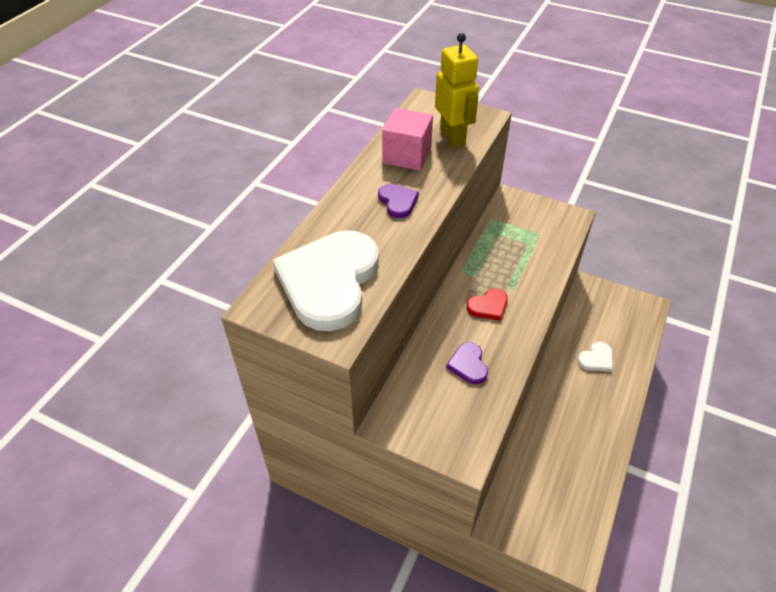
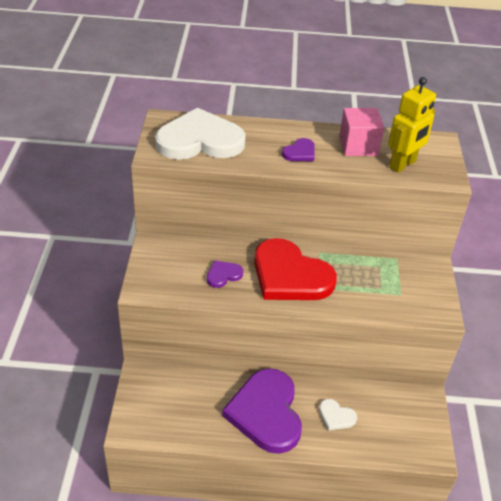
camera: 65 degrees right, 5 degrees down
(488, 306) = (290, 275): red heart -> red heart, size x2.33
(580, 415) = (266, 413): none -> purple heart

